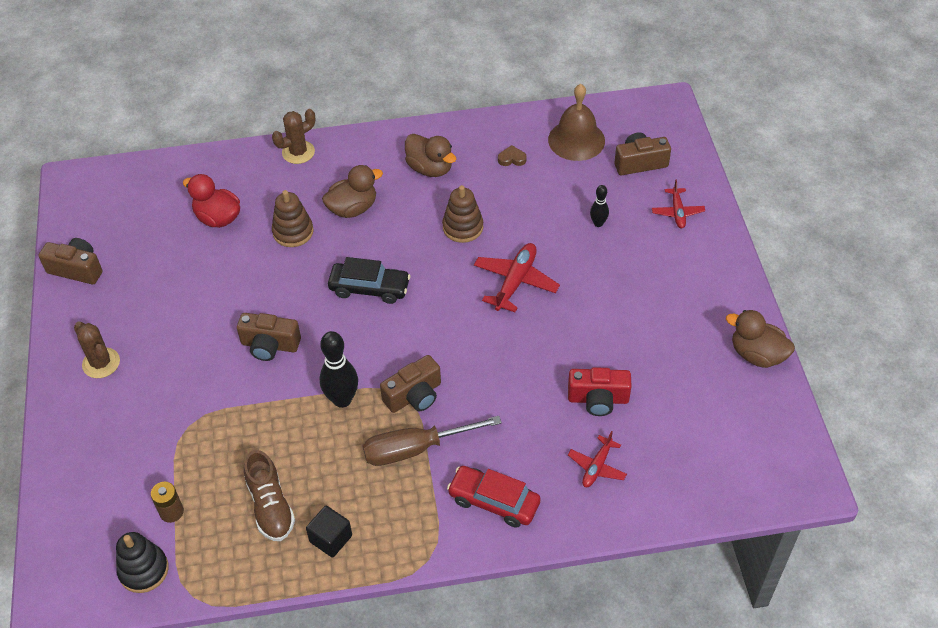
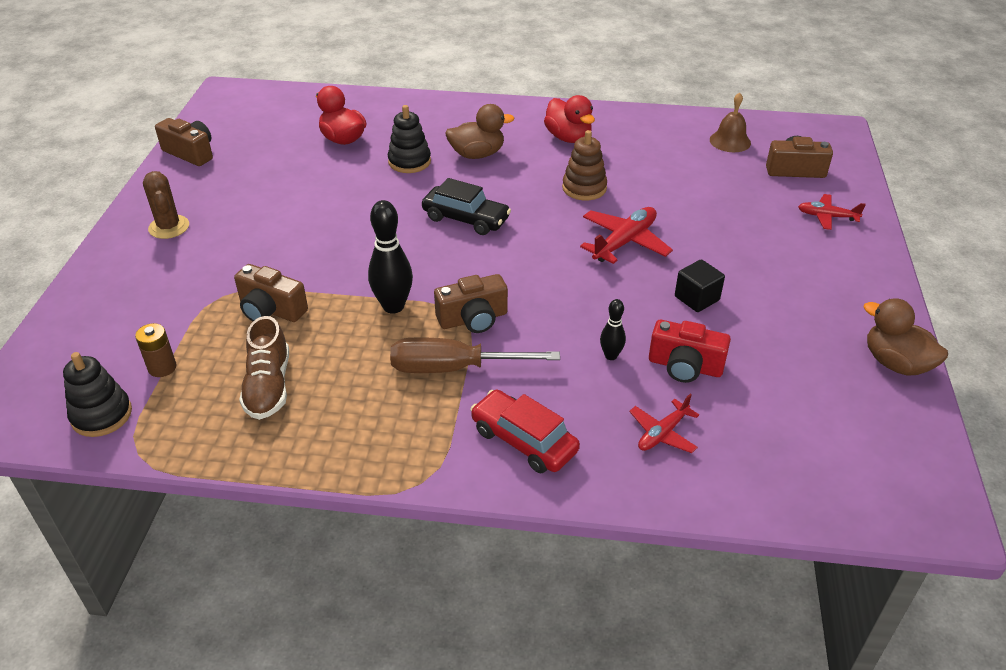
camera: 15 degrees right, 10 degrees down
(270, 345) = (341, 245): brown camera -> brown camera (271, 310)
(293, 232) = (409, 161): brown stacking toy -> black stacking toy
(298, 152) = (443, 105): brown cactus -> none
(331, 538) = (318, 433): black cube -> black cube (696, 298)
(430, 168) = (568, 138): brown duck -> red duck
(512, 159) = (656, 144): brown heart -> none
(576, 140) = (730, 141): brown bell -> brown bell, size x0.67
(598, 223) = (733, 210): black bowling pin -> black bowling pin (611, 356)
(677, 212) = (827, 217): red plane -> red plane turned 90 degrees clockwise

